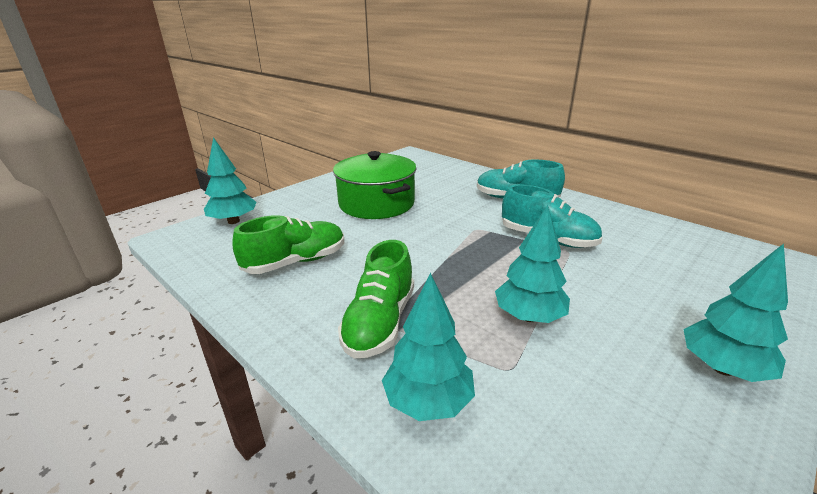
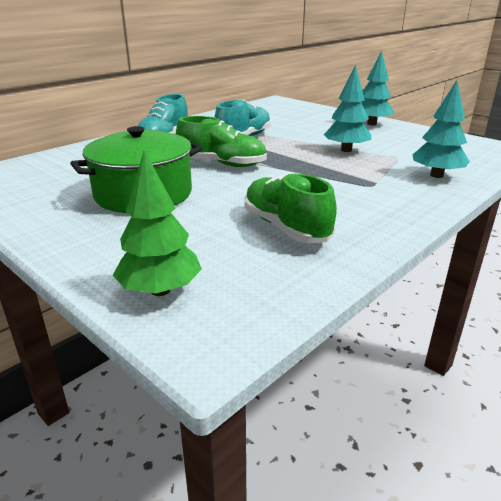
camera: 90 degrees left, 0 degrees up
(233, 221) = (160, 290): turquoise tree -> green tree
(380, 322) = (371, 188): green shoe -> green shoe (222, 164)

